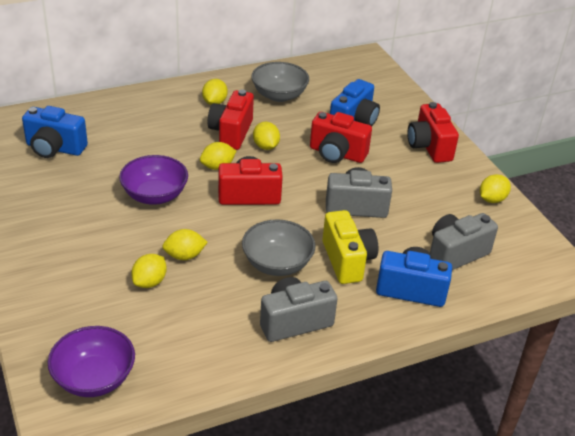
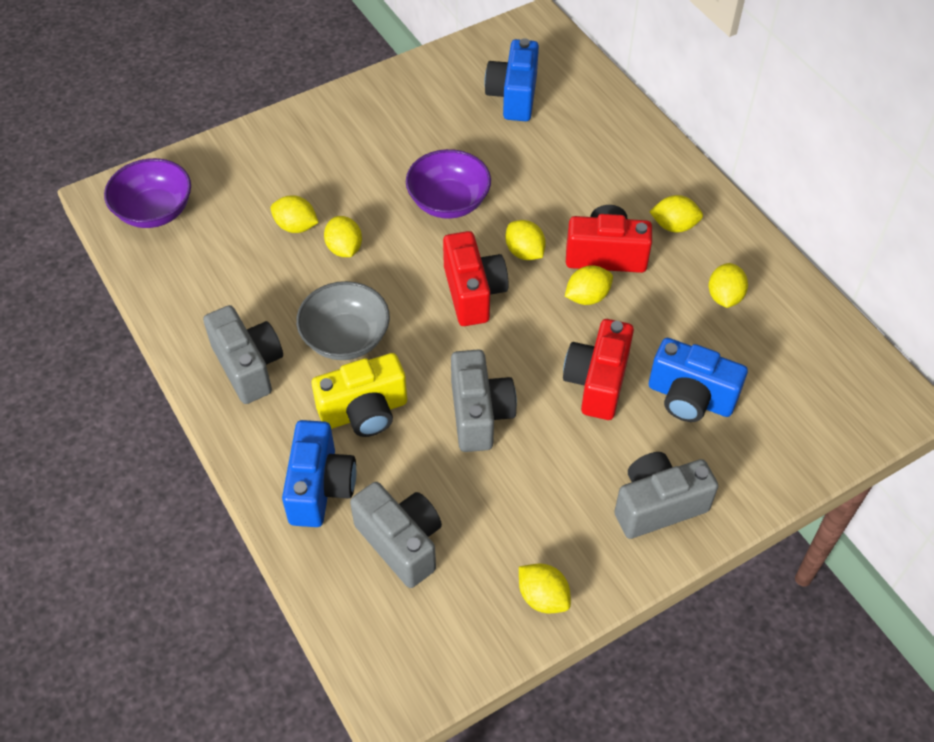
camera: 85 degrees right, 15 degrees up
(279, 95) = (724, 297): grey bowl -> yellow lemon
(429, 147) = (658, 505): red camera -> grey camera

